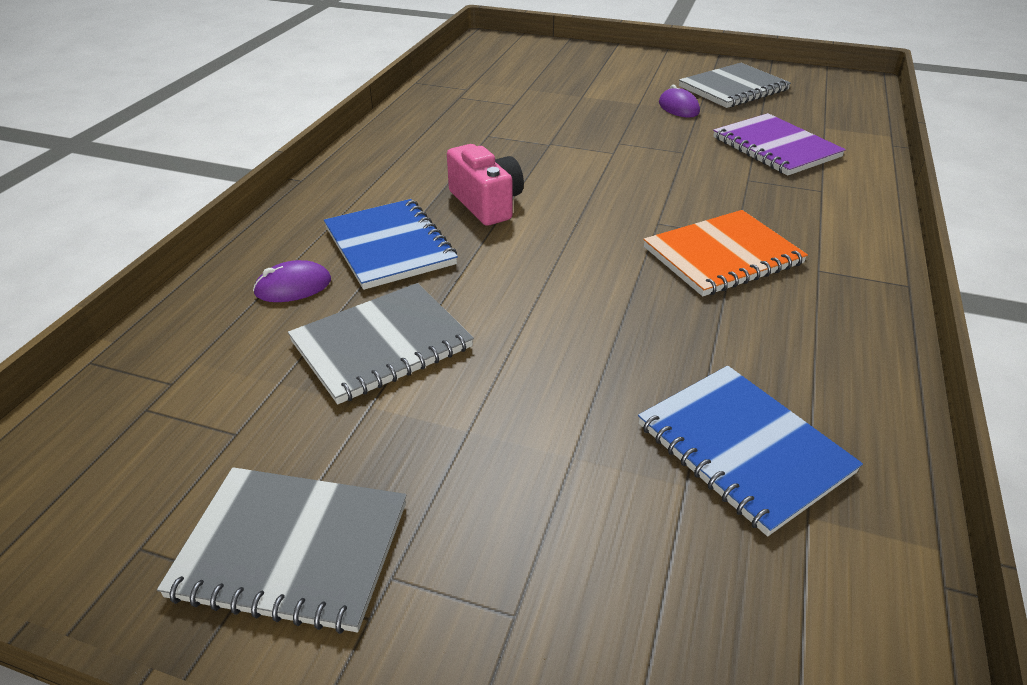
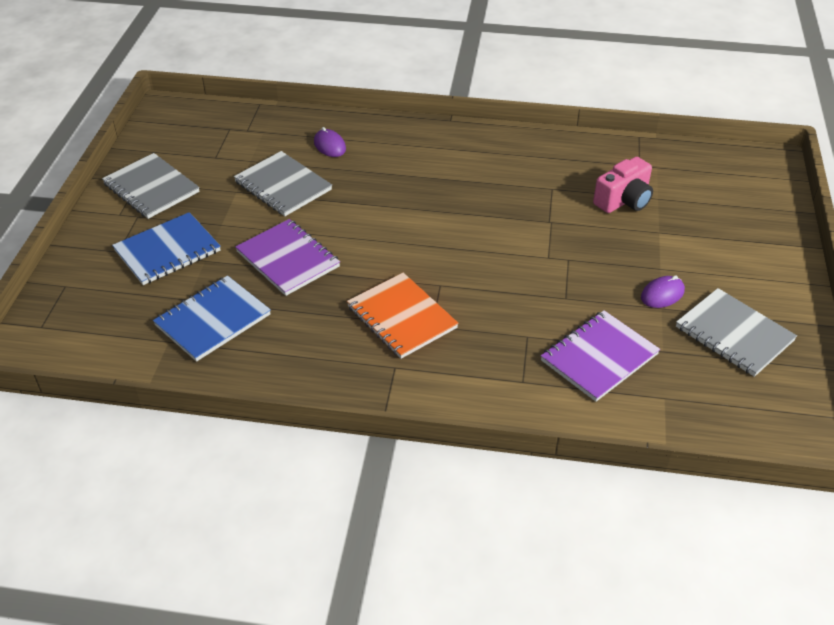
camera: 80 degrees right, 5 degrees up
(291, 549) = (151, 188): grey notebook -> grey notebook turned 45 degrees counterclockwise
(389, 246) = (378, 171): blue notebook -> blue notebook (167, 251)
(486, 203) = (443, 202): pink camera -> pink camera (624, 200)
(586, 350) = (288, 259): none -> purple notebook

